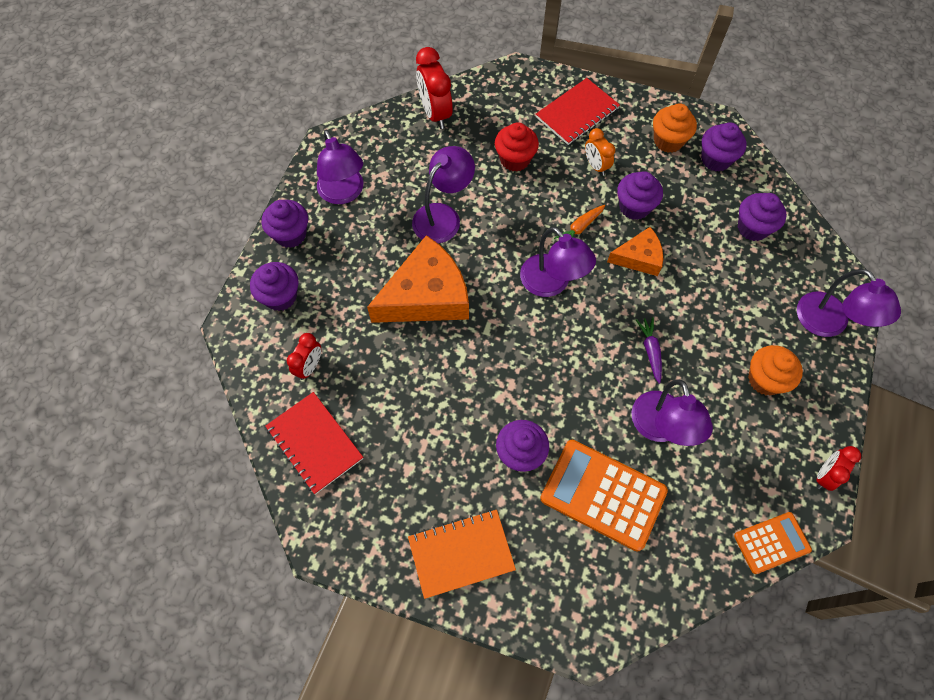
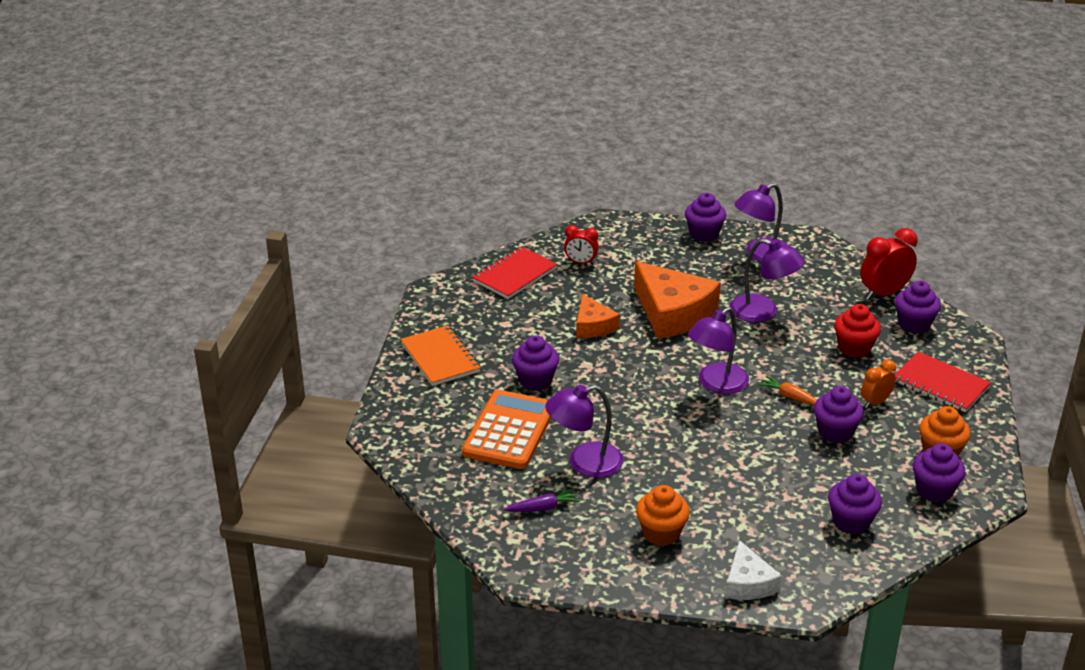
camera: 80 degrees right, 30 degrees down
(280, 296) = (640, 239): purple cupcake -> purple cupcake (914, 324)
(639, 257) = (772, 439): orange cheese -> orange cheese (593, 326)
(650, 351) = (665, 452): purple carrot -> purple carrot (543, 508)
(771, 542) = (488, 539): orange calculator -> none
(824, 475) = (566, 577): red clock -> none
(828, 324) = (748, 583): purple lamp -> white cheese

